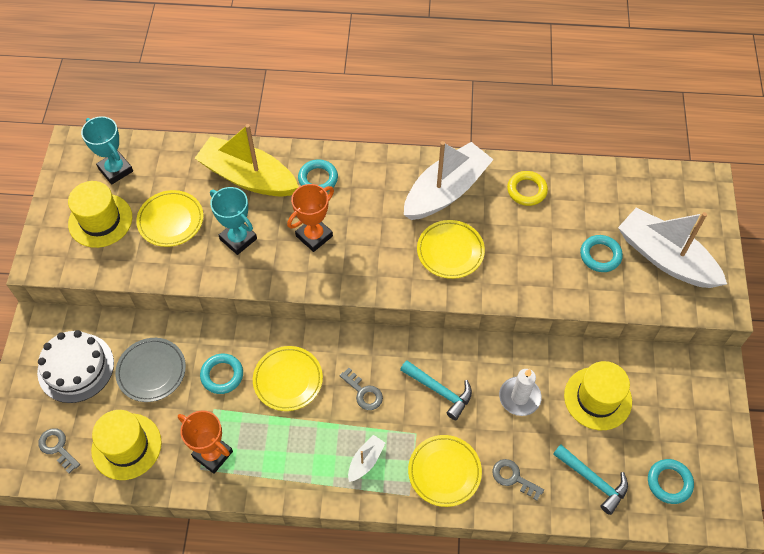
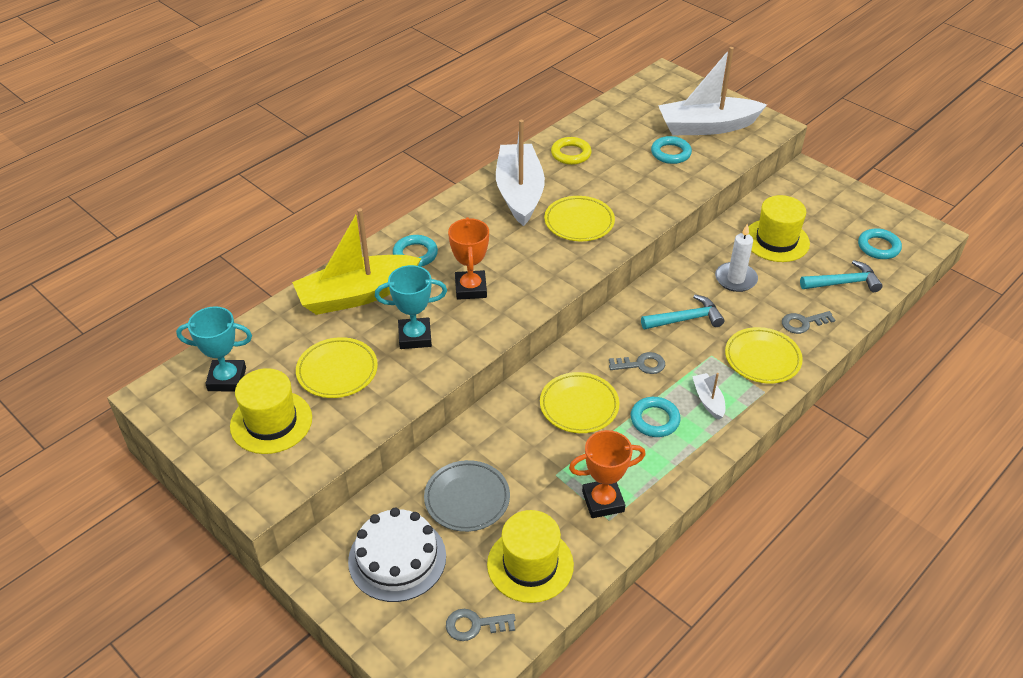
camera: 50 degrees left, 15 degrees down
(222, 375) = (526, 448): turquoise ring -> turquoise ring (654, 420)

